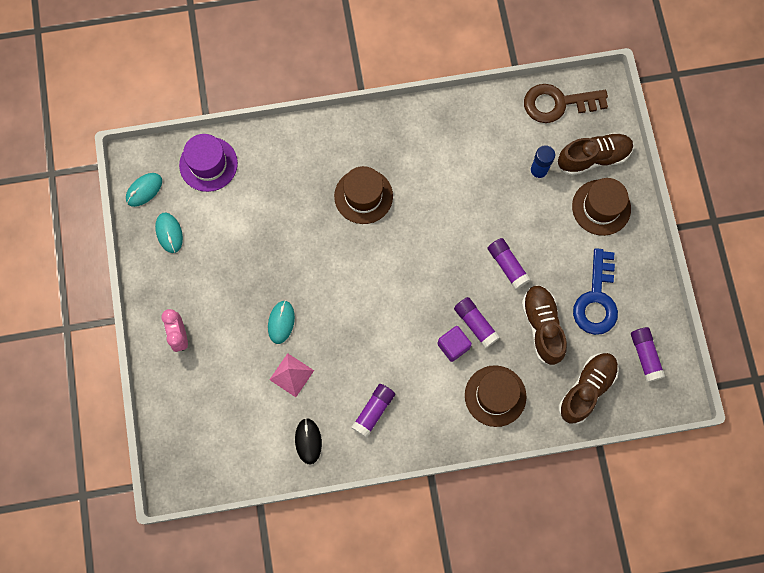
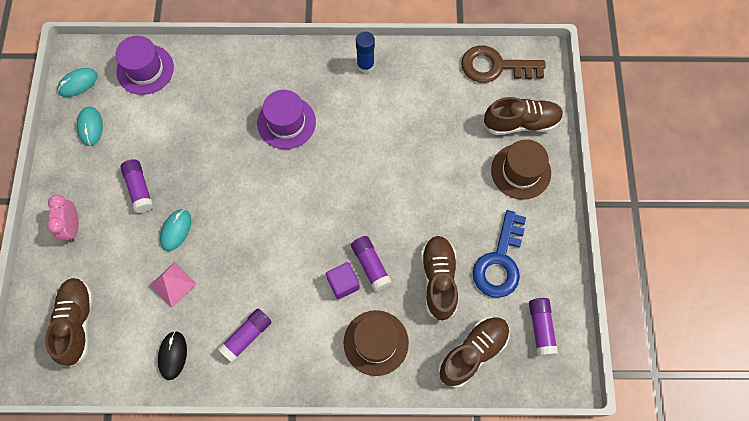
camera: 10 degrees right, 5 degrees down
(209, 427) = (77, 323): none -> brown shoe
(363, 196) = (286, 122): brown hat -> purple hat
(507, 266) = (415, 213): purple glue stick -> purple glue stick (139, 189)
(538, 172) = (463, 127): blue glue stick -> blue glue stick (365, 65)

